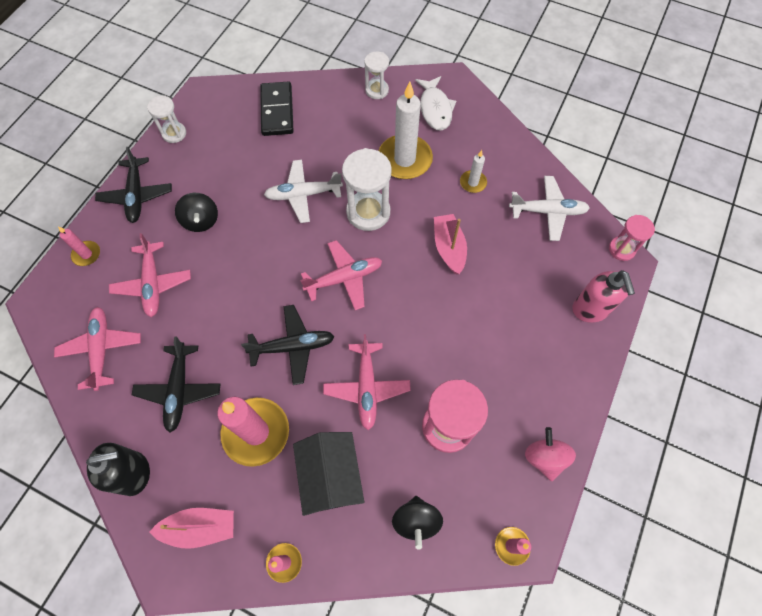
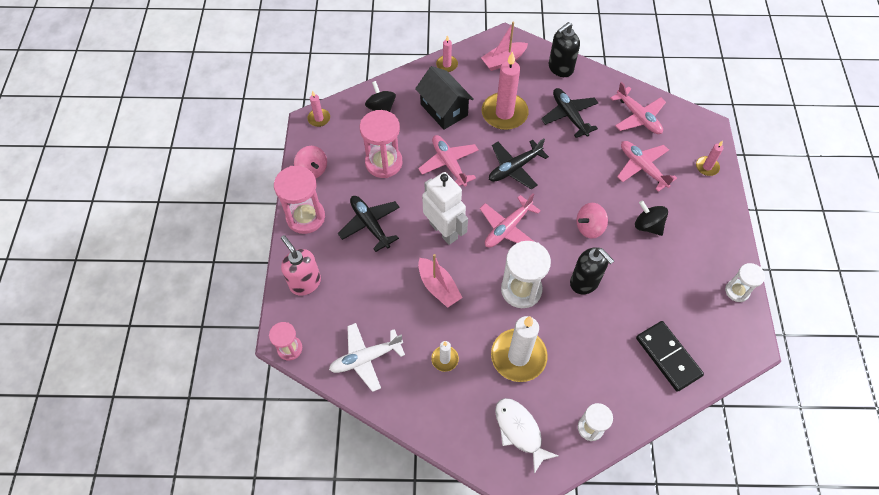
camera: 155 degrees right, 5 degrees down
(137, 195) = (714, 224): black plane -> black plane (370, 224)
(260, 243) = (589, 227): none -> pink spinning top
(303, 195) = (584, 282): white plane -> black soap dispenser
(414, 305) = (444, 231): none -> white robot
(570, 391) = (305, 217): none -> pink hourglass

